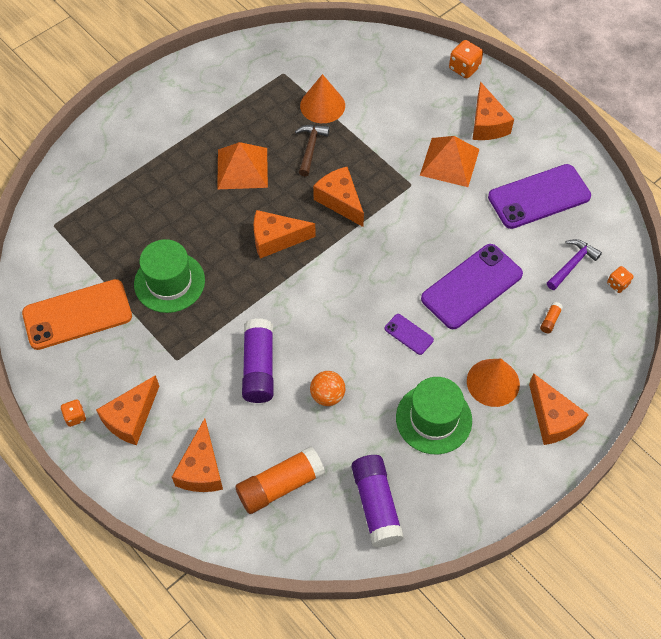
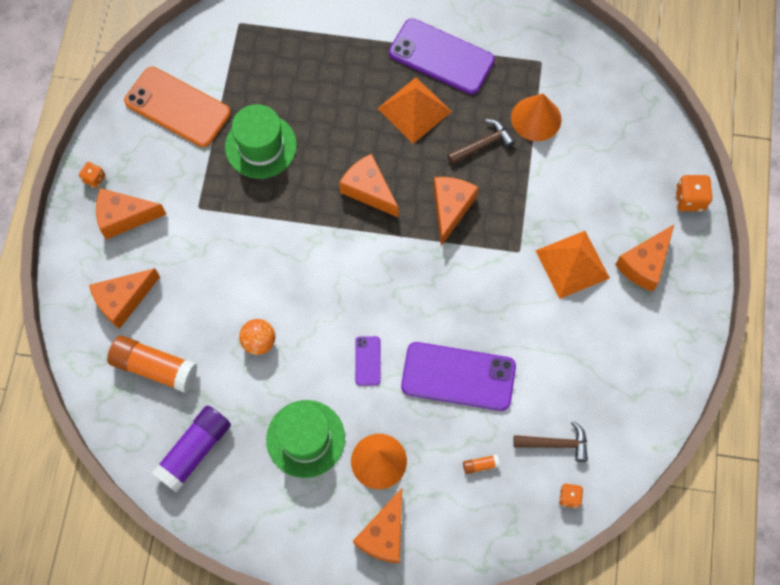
camera: 50 degrees right, 10 degrees up
(259, 367) = (241, 271): purple glue stick -> none
(539, 197) = (603, 365): purple phone -> purple phone (441, 57)
(572, 264) = (556, 443): purple hammer -> brown hammer

